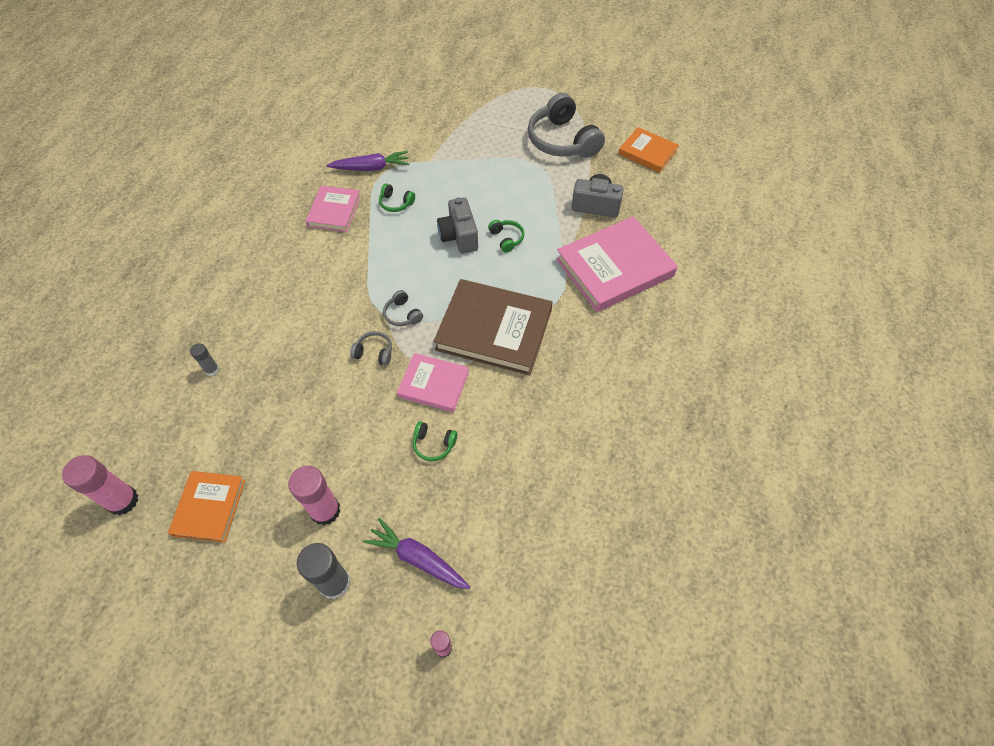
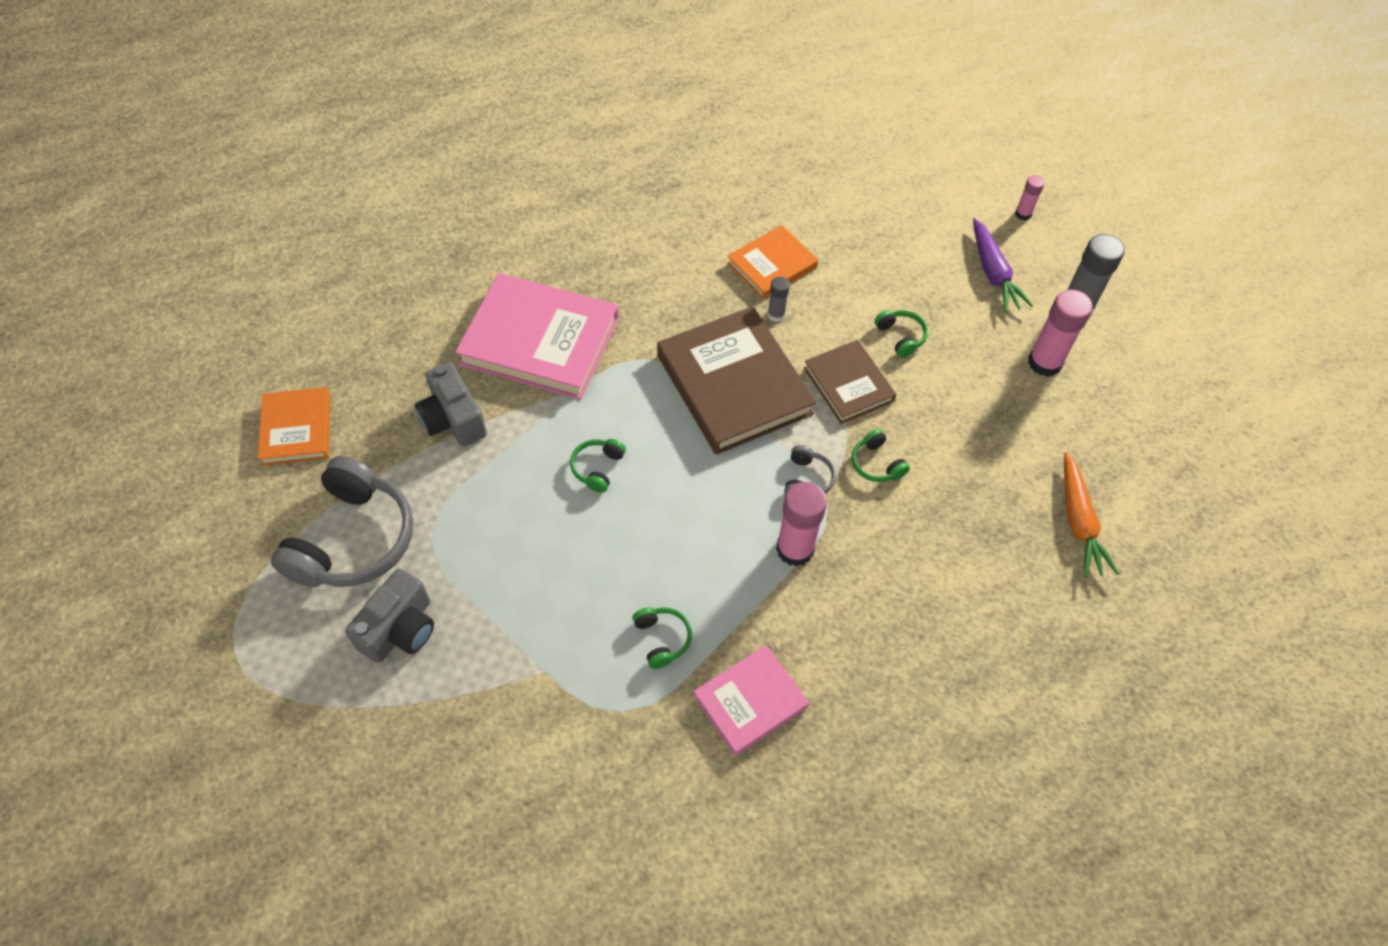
camera: 135 degrees left, 0 degrees up
(123, 501) = (1240, 521): pink glue stick -> pink glue stick (795, 549)
(209, 507) = (1153, 447): orange book -> orange book (772, 265)
(212, 370) = (1070, 593): grey glue stick -> grey glue stick (776, 315)
(231, 414) = (1078, 522): none -> orange carrot
(371, 168) = (630, 736): purple carrot -> none
(374, 352) = (876, 464): grey headphones -> green headphones
(433, 384) = (848, 384): pink book -> brown book
(459, 236) = (644, 519): grey camera -> grey camera (400, 629)

